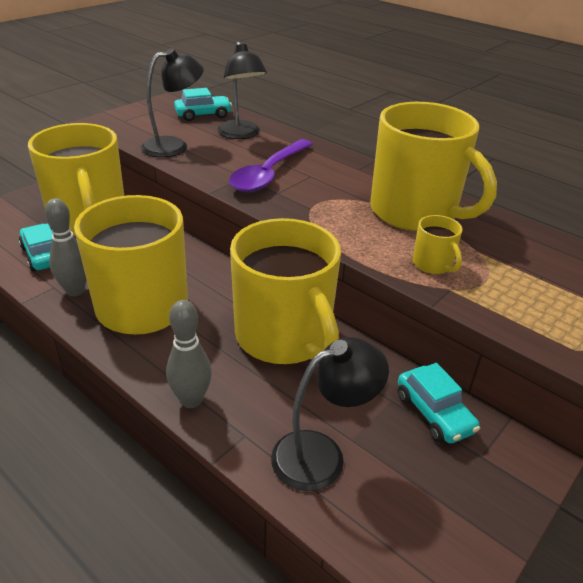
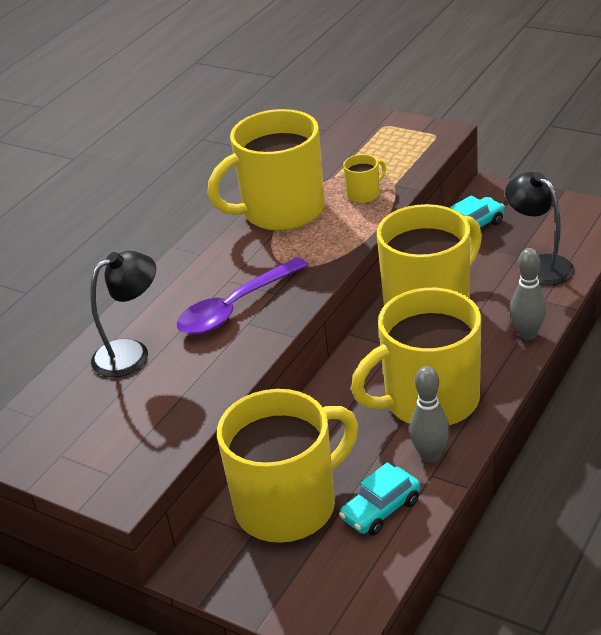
camera: 95 degrees left, 0 degrees up
(174, 146) = (184, 397): black lamp -> none
(203, 115) = (72, 404): turquoise car -> none
(269, 174) = (235, 307): purple spoon -> purple spoon turned 120 degrees clockwise
(414, 212) = (281, 211): yellow mug -> yellow mug turned 150 degrees counterclockwise

